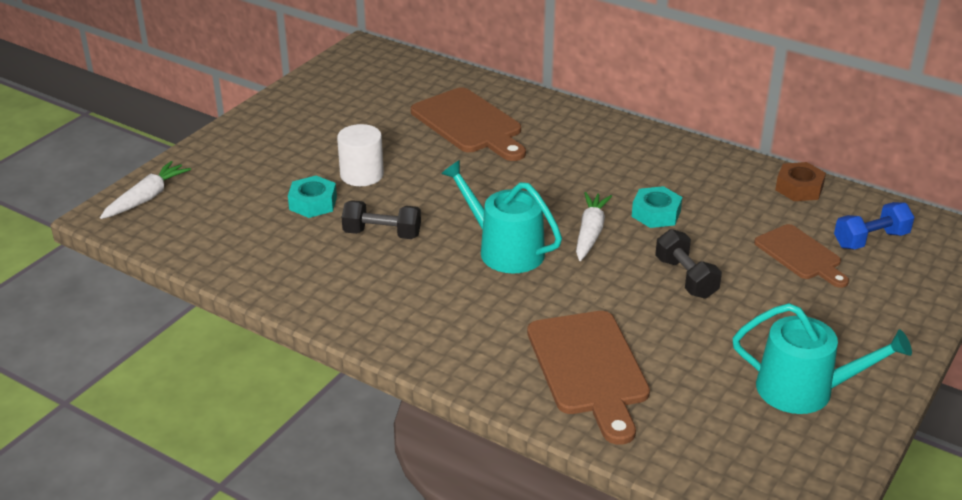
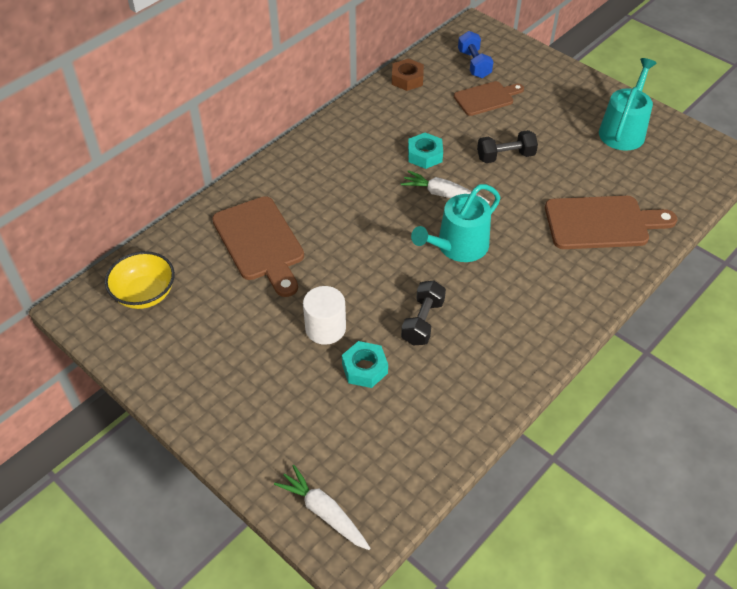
camera: 80 degrees left, 15 degrees up
(385, 76) = (145, 294): none -> yellow bowl
(469, 124) = (260, 243): brown cutting board -> brown cutting board turned 90 degrees clockwise

